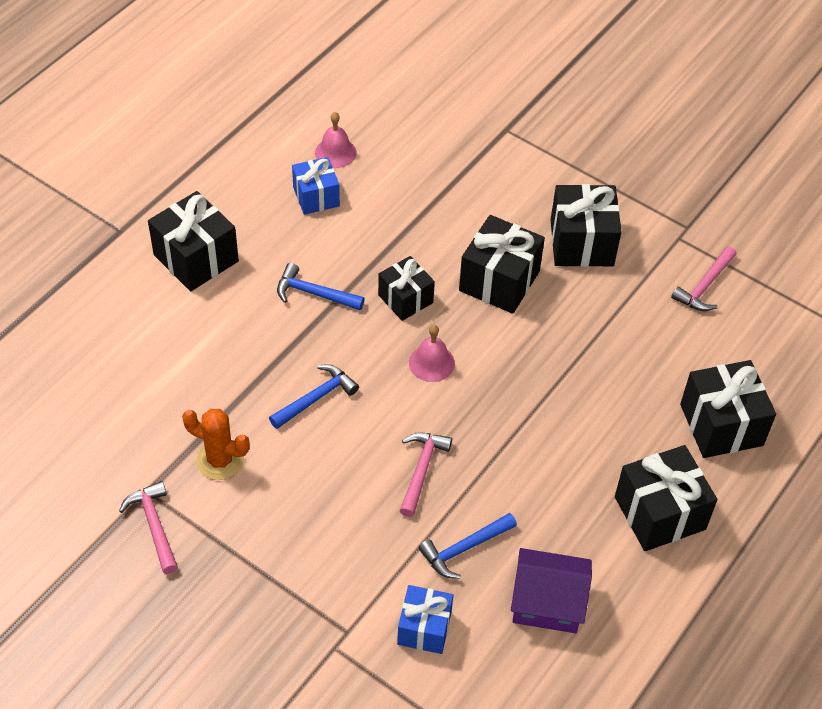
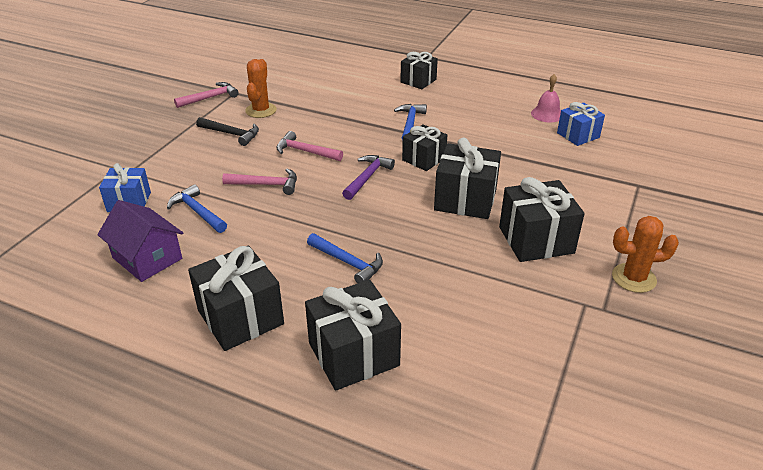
camera: 80 degrees right, 15 degrees down
(196, 258) = (418, 81): black gift -> black gift, size x0.64
(279, 502) = (231, 134): none -> black hammer
(316, 197) = (499, 112): blue gift -> blue gift (578, 135)
(316, 398) = (319, 136): blue hammer -> blue hammer (348, 262)
(431, 363) = (367, 177): pink bell -> purple hammer
(547, 603) = (147, 258): purple house -> purple house turned 45 degrees counterclockwise
(650, 191) = (634, 278): none -> orange cactus
(704, 286) = (530, 328): pink hammer -> pink hammer (305, 151)

